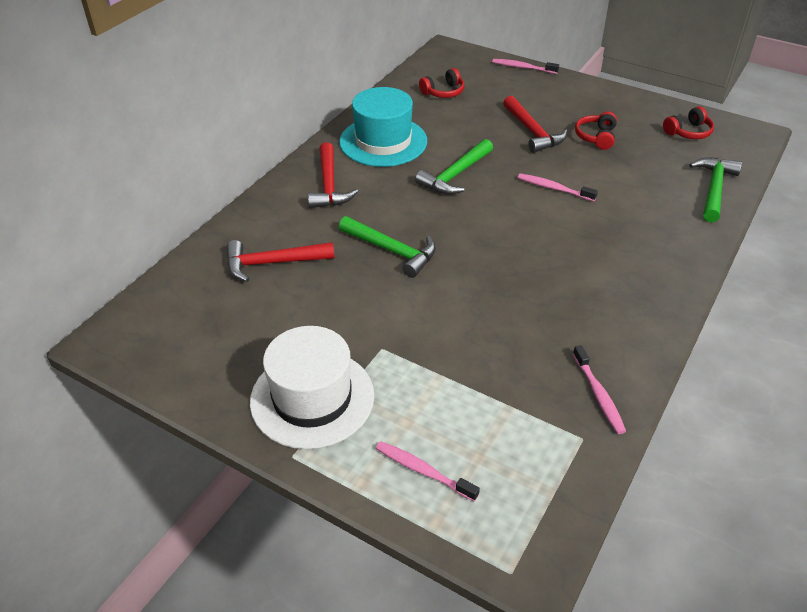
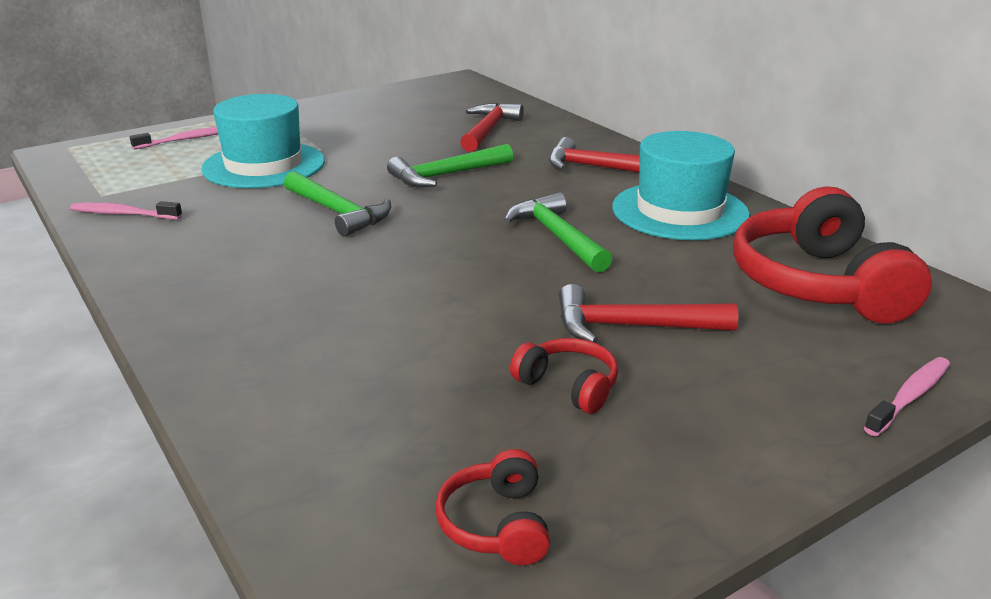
camera: 115 degrees right, 15 degrees down
(312, 398) = (308, 121): white hat -> none
(443, 92) = (817, 284): red headphones -> red headphones, size x2.14
(444, 366) = (264, 165): none -> turquoise hat
(553, 188) = (458, 294): pink toothbrush -> none
(713, 189) = (289, 452): green hammer -> green hammer (338, 212)

